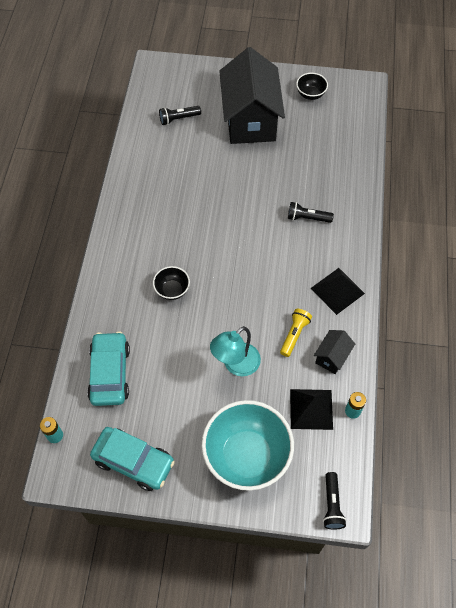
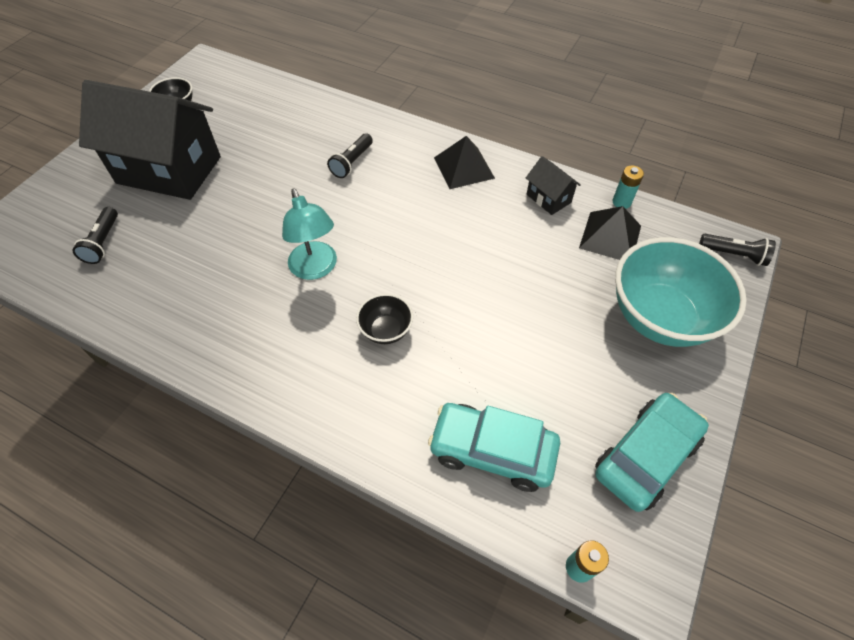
camera: 70 degrees left, 5 degrees down
(236, 365) = (529, 291): turquoise lamp -> turquoise lamp (316, 269)
(294, 335) = (507, 222): yellow flashlight -> none

